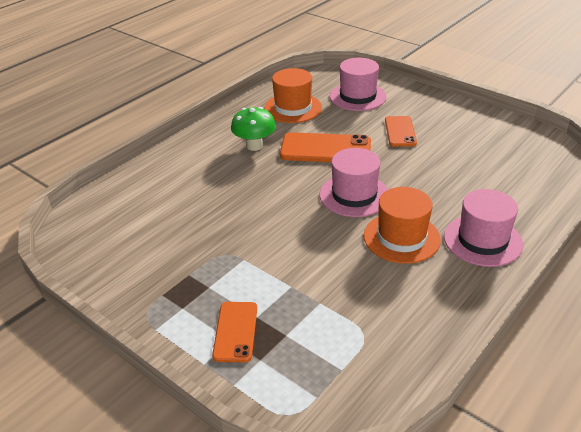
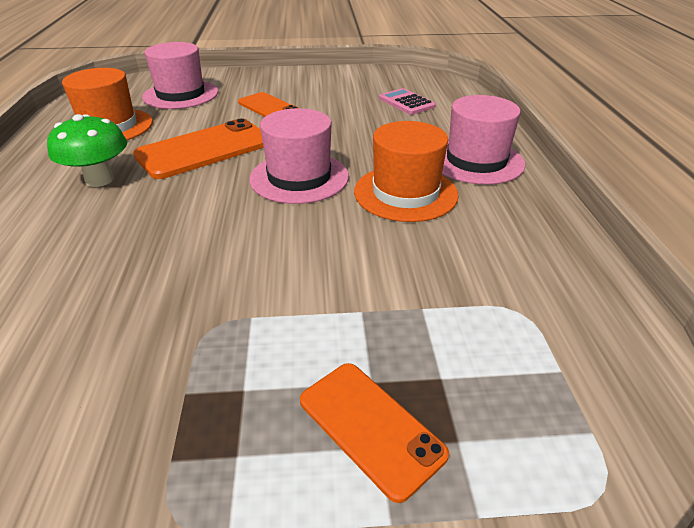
camera: 45 degrees left, 0 degrees up
(505, 169) = (406, 102): none -> pink calculator

